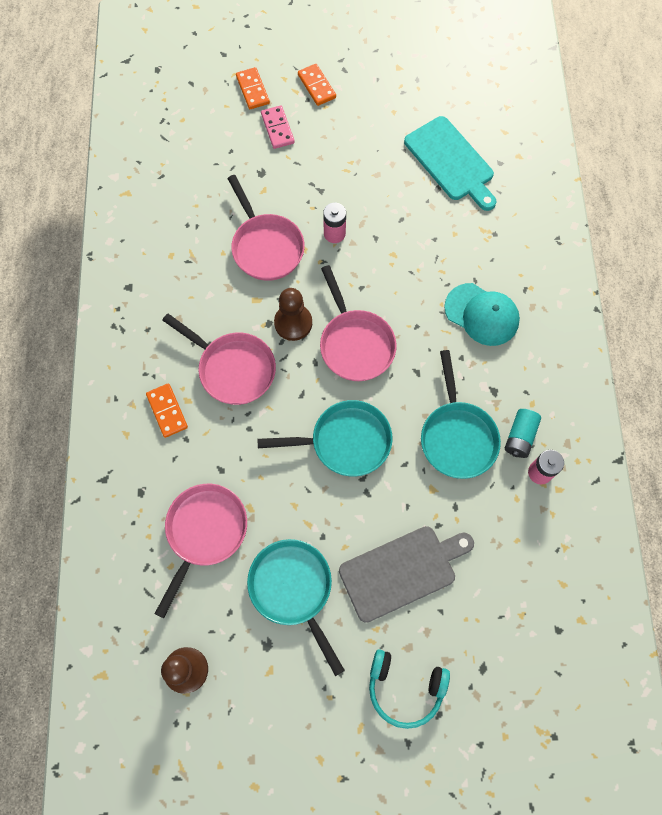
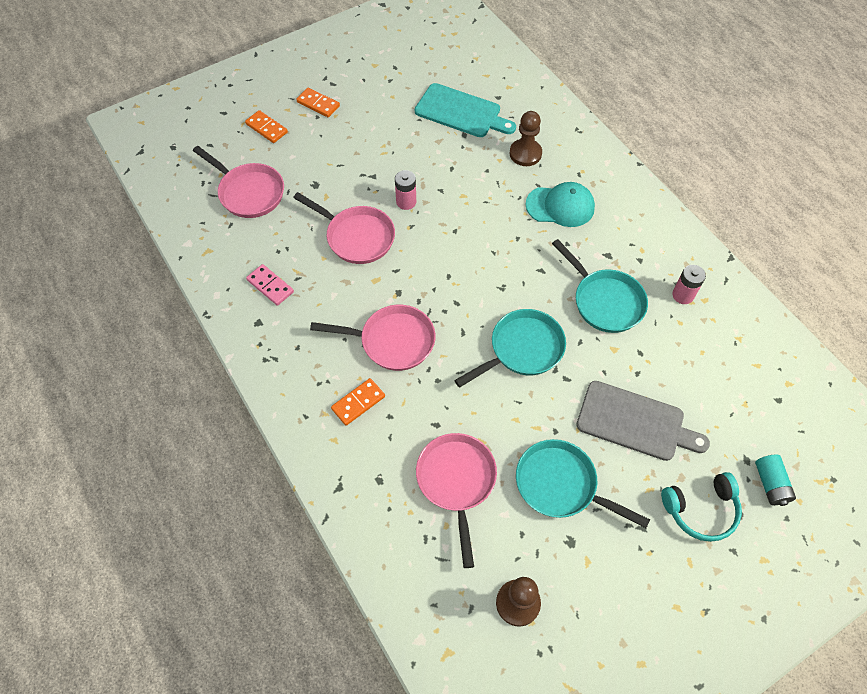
camera: 30 degrees left, 10 degrees down
(167, 411) = (358, 403): orange domino -> orange domino turned 75 degrees counterclockwise
(277, 128) = (307, 147): pink domino -> pink domino (270, 286)
(293, 323) = (418, 282): brown pawn -> brown pawn (525, 154)
(355, 344) = (479, 273): pink pan -> pink pan (249, 192)
(402, 571) = (635, 422): grey cutting board -> grey cutting board turned 75 degrees clockwise
(520, 437) = (650, 278): turquoise battery -> turquoise battery (770, 484)

